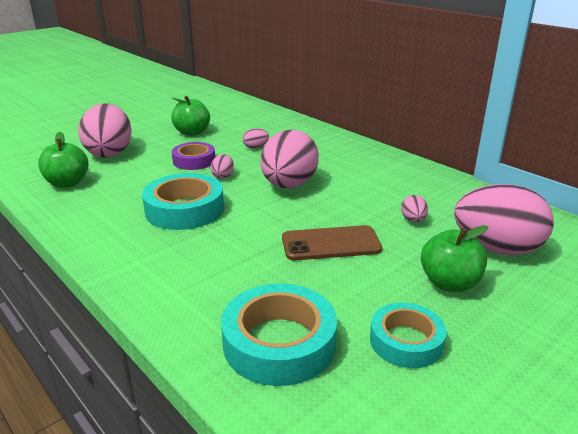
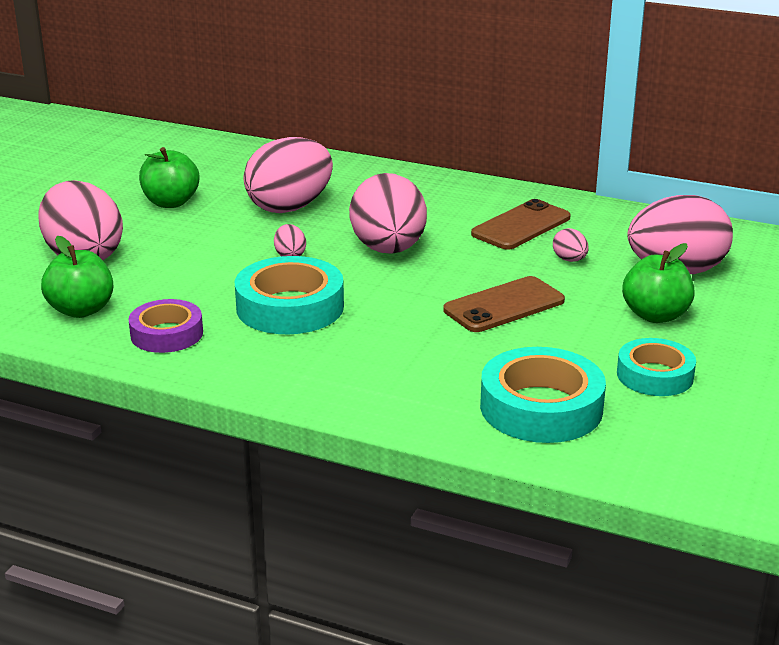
camera: 25 degrees left, 0 degrees up
(194, 161) = (225, 243): purple tape -> purple tape (167, 334)
(255, 147) = (290, 207): pink egg -> pink egg, size x2.41
(397, 188) = (521, 226): none -> brown phone

